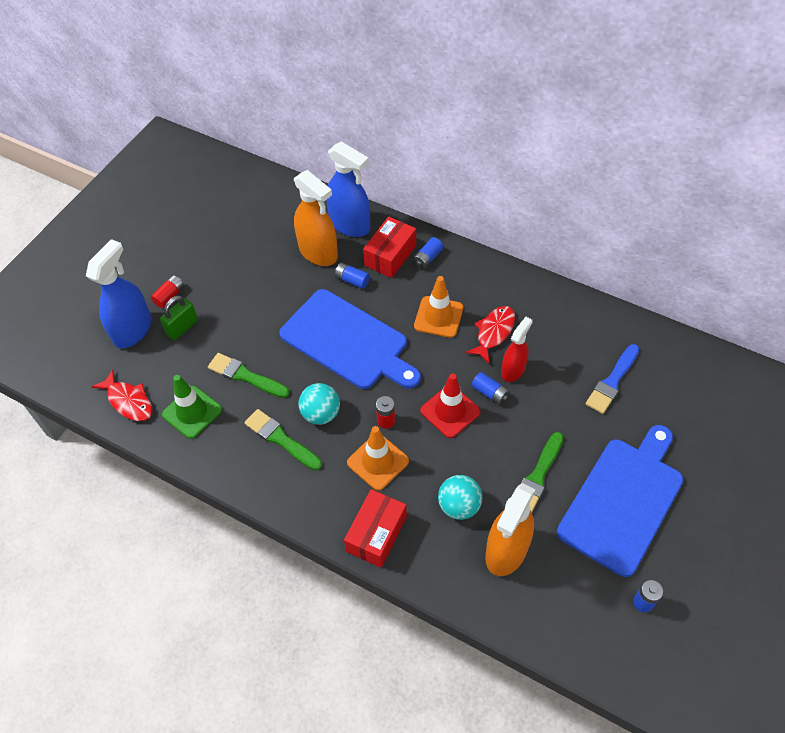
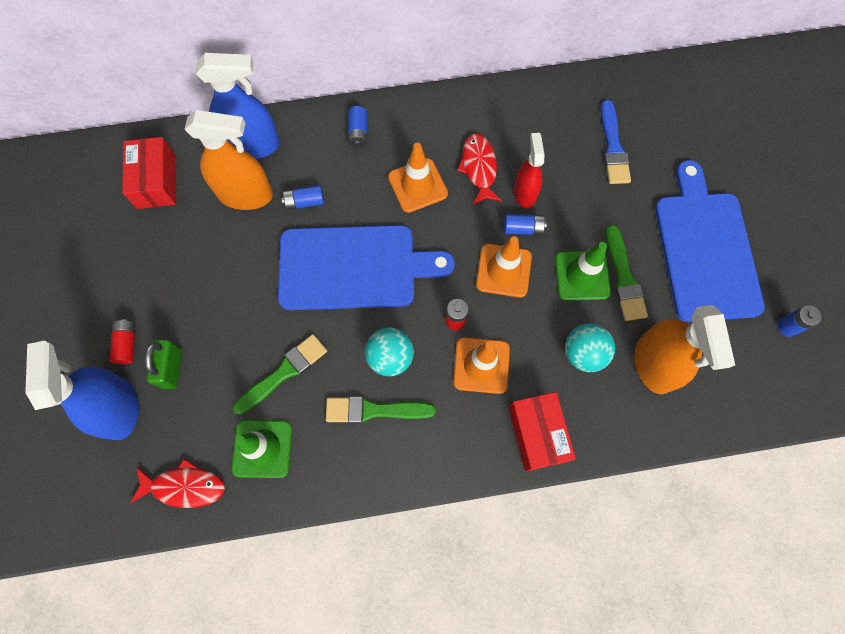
camera: 40 degrees left, 15 degrees up
(245, 376) = (284, 372): green brush -> green brush turned 150 degrees clockwise
(390, 255) = (320, 152): red box -> red box (156, 181)
(450, 411) = (503, 270): red traffic cone -> orange traffic cone
(506, 453) = (582, 275): none -> green traffic cone

